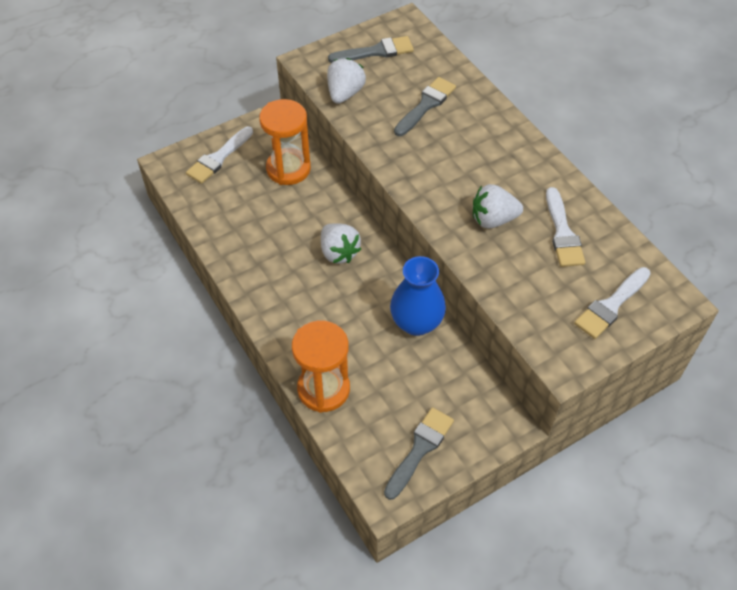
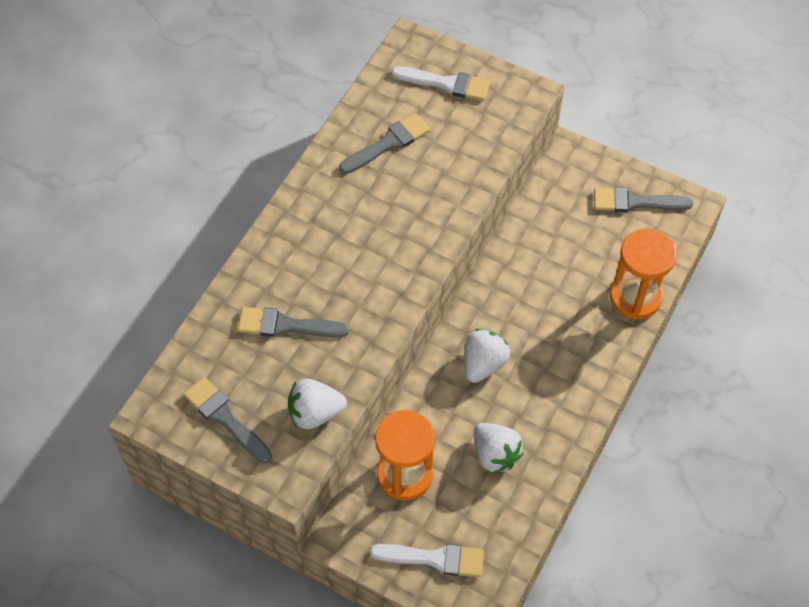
camera: 120 degrees left, 5 degrees up
(416, 323) = (518, 260): blue vase -> none
(493, 219) = (408, 201): white strawberry -> white strawberry (495, 454)
(562, 232) = (388, 144): white brush -> grey brush

